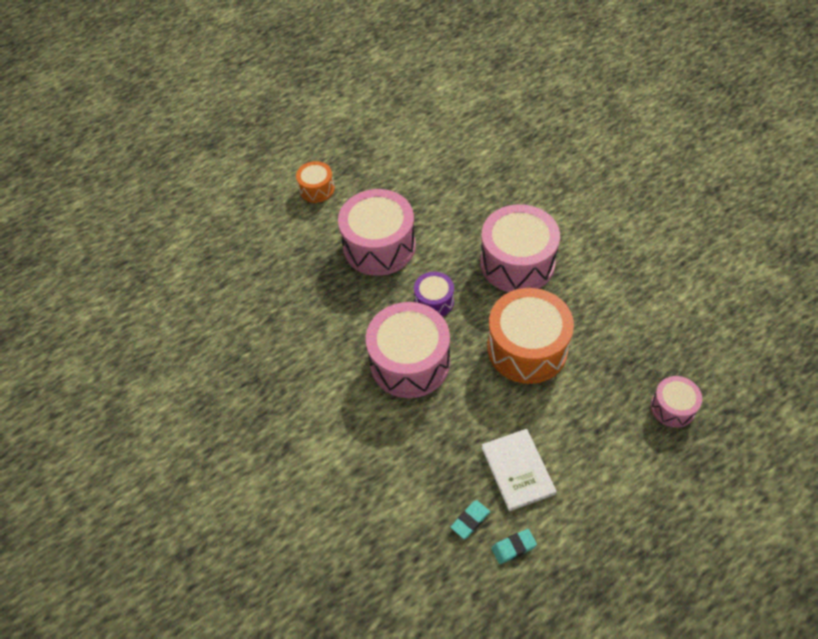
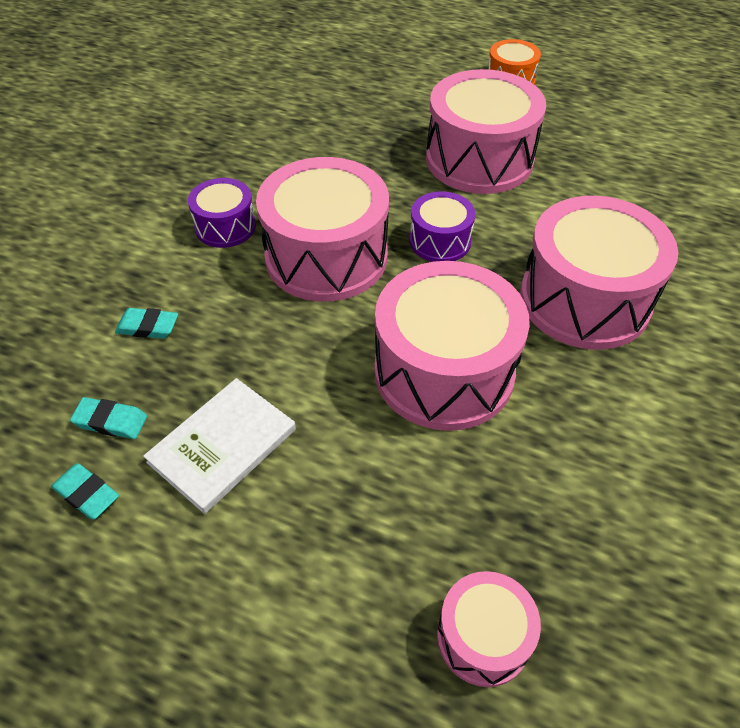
camera: 55 degrees right, 5 degrees down
(347, 404) = (225, 227): none -> purple drum
(408, 478) = (148, 327): none -> turquoise eraser
(527, 348) = (444, 371): orange drum -> pink drum

